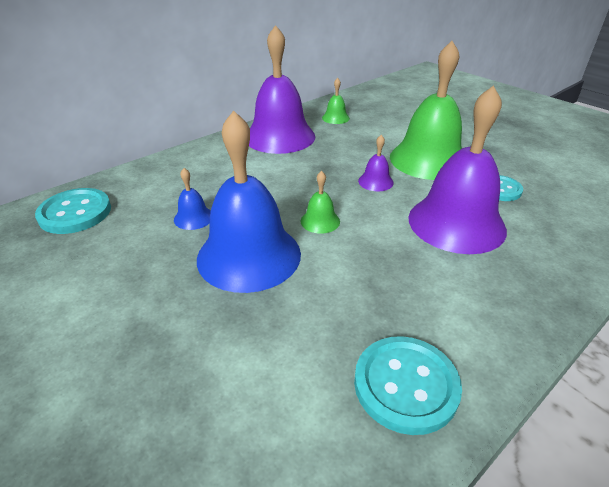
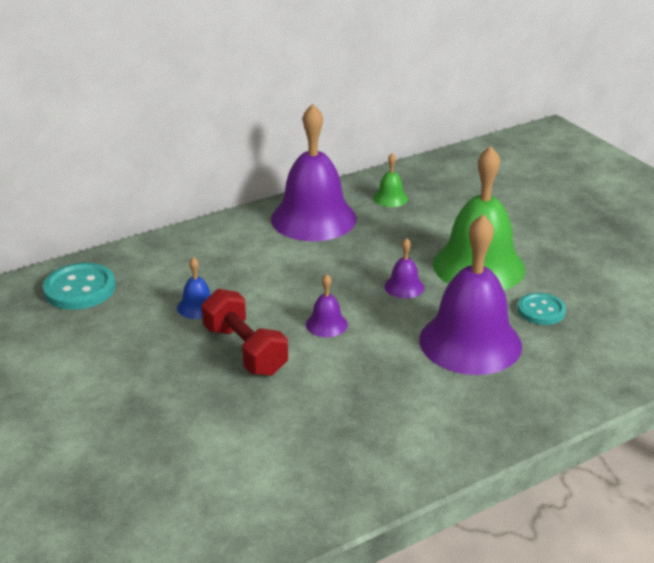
camera: 10 degrees right, 5 degrees down
(249, 255) = (245, 350): blue bell -> red dumbbell
(320, 221) = (326, 324): green bell -> purple bell
(405, 385) = (350, 470): turquoise button -> none

